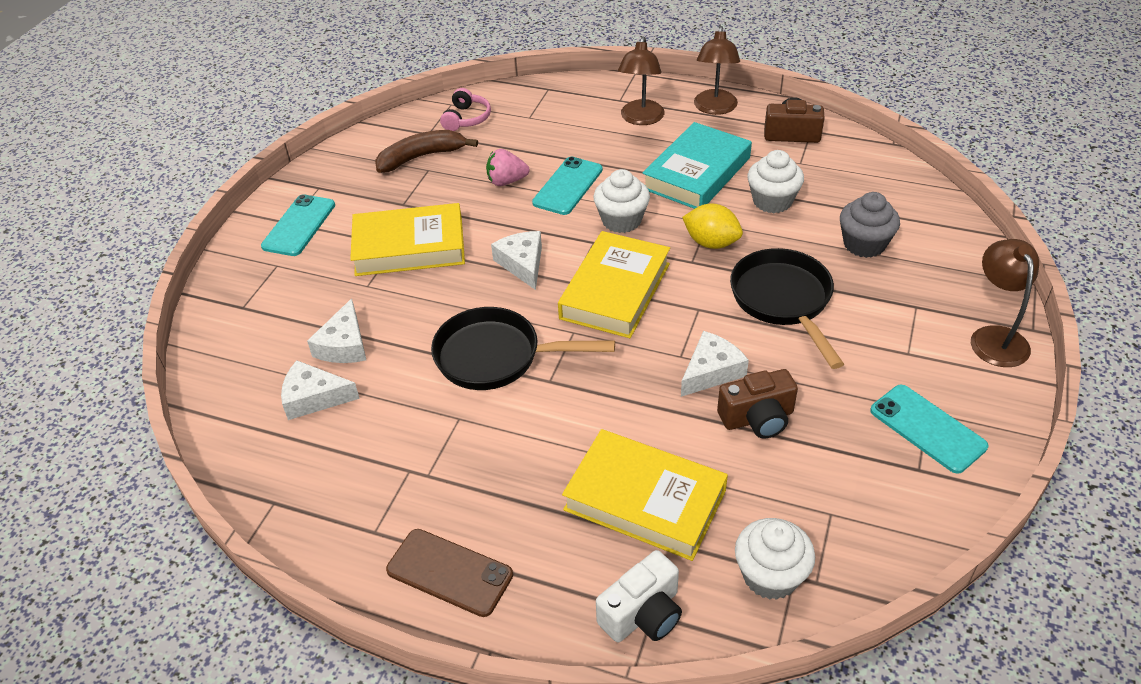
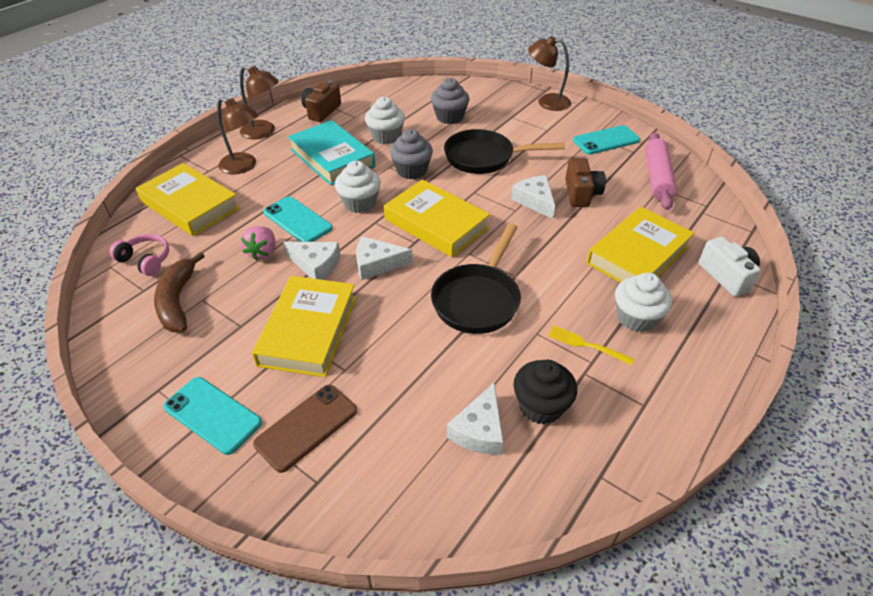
camera: 75 degrees left, 0 degrees up
(344, 345) = (418, 398): white cheese -> white cheese (316, 265)
(353, 439) = (541, 406): none -> black cupcake
(449, 572) = (688, 364): brown phone -> brown phone (306, 427)
(453, 466) = (586, 345): none -> yellow fork
(557, 111) = (190, 205): none -> yellow book
(711, 243) = (411, 170): yellow lemon -> grey cupcake
(770, 575) = (701, 220): white cupcake -> white cupcake (636, 318)
(857, 507) = (657, 178): none -> pink rolling pin

